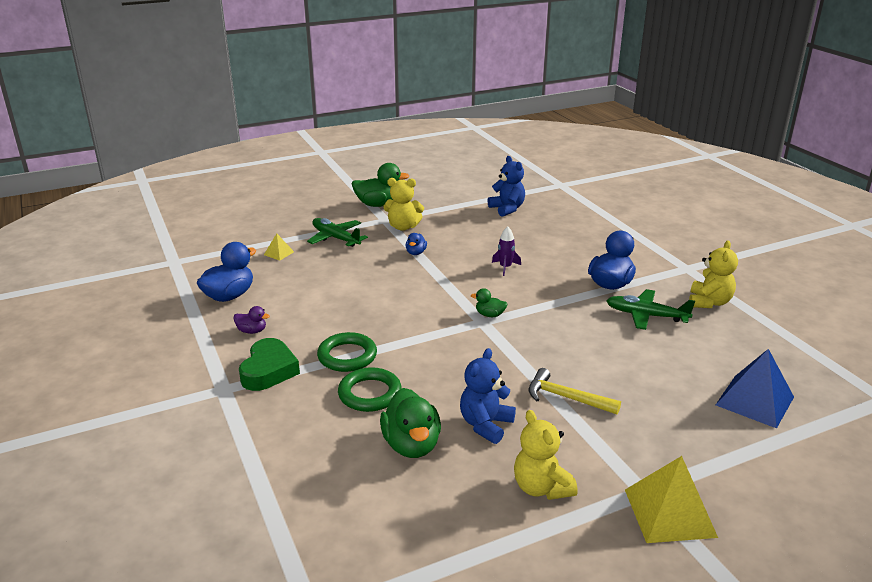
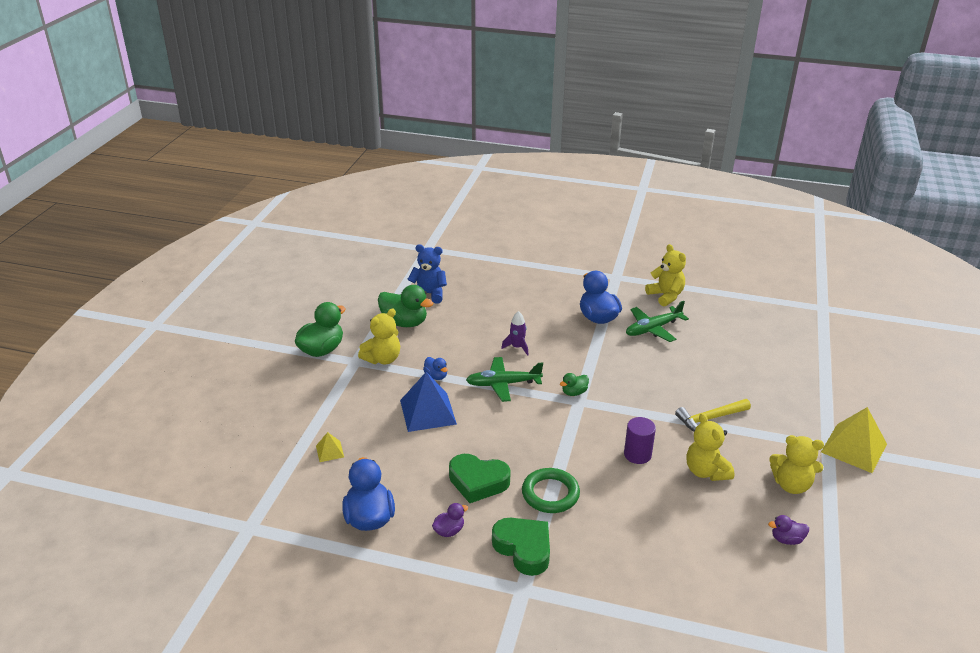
camera: 50 degrees left, 5 degrees up
(320, 319) = (478, 482): none -> green heart
(336, 238) = (349, 405): green plane -> green plane (503, 384)
(370, 394) = (614, 508): green ring -> none
(411, 445) = (696, 519): green duck -> green duck (404, 322)
(453, 515) = (786, 539): none -> purple duck
(455, 378) = (637, 454): none -> purple cylinder
(485, 425) = (706, 471): blue teddy bear -> yellow teddy bear
(754, 400) = (782, 350): blue pyramid -> blue pyramid (427, 412)

